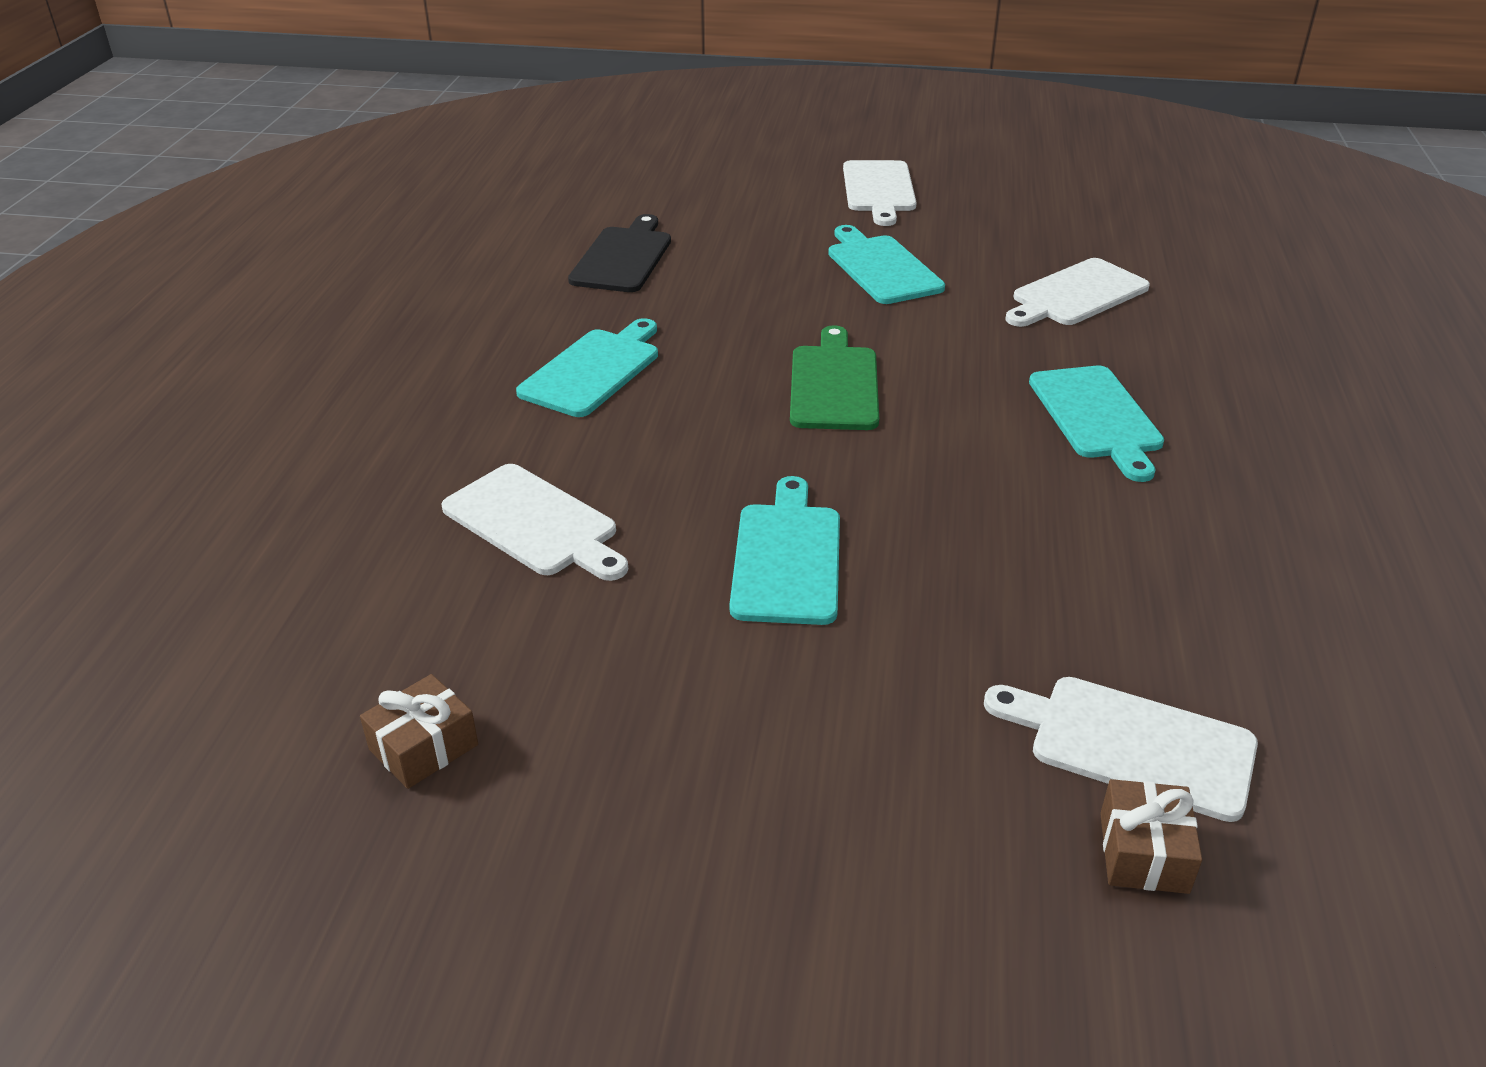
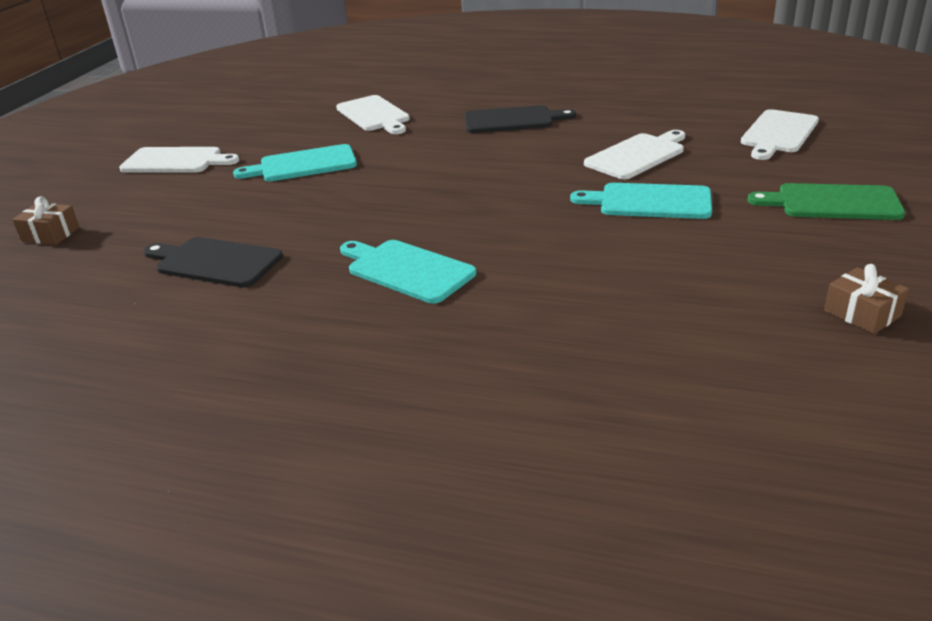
camera: 80 degrees left, 5 degrees down
(534, 523) = (617, 286): white cutting board -> white cutting board (637, 155)
(834, 384) = (457, 184): green cutting board -> green cutting board (832, 202)
(1097, 417) = (512, 120): turquoise cutting board -> black cutting board
(1143, 852) = (844, 137): brown gift -> brown gift (50, 234)

